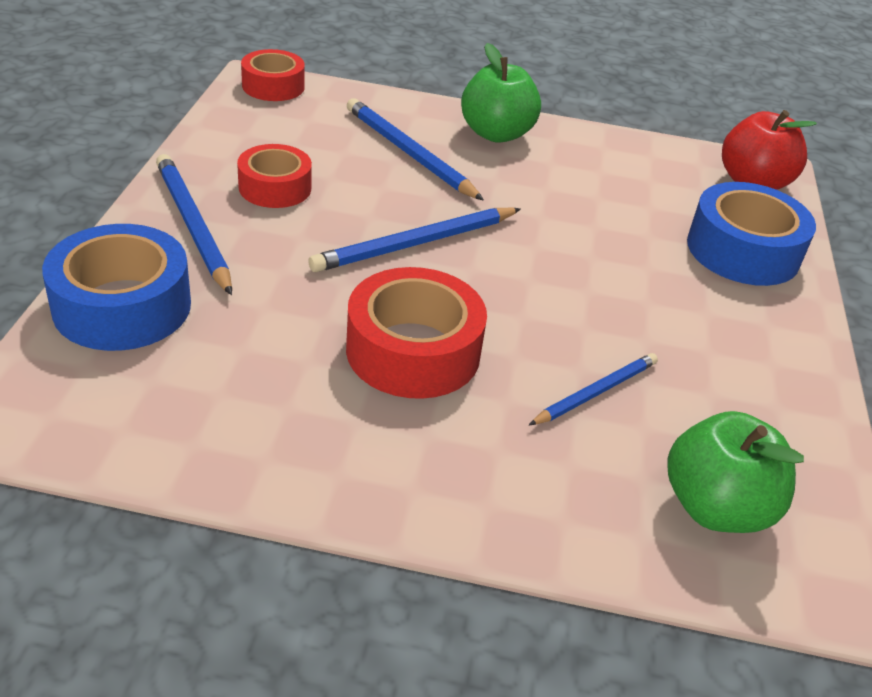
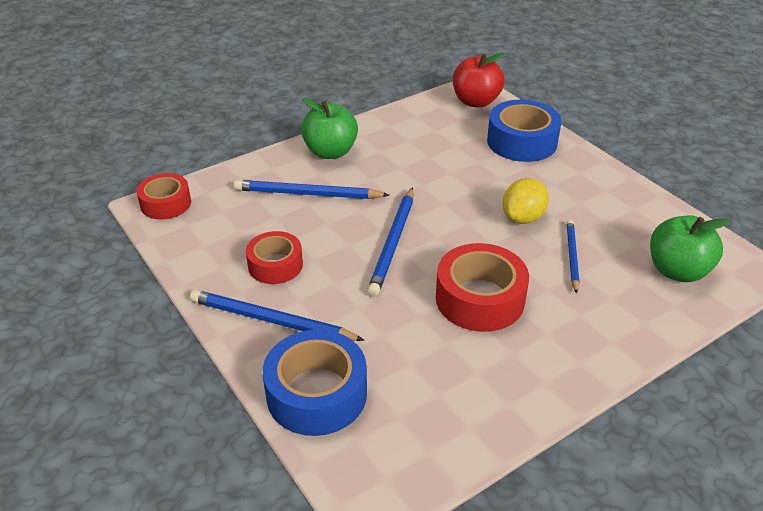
camera: 40 degrees left, 0 degrees up
(604, 318) = (523, 218): none -> yellow lemon

